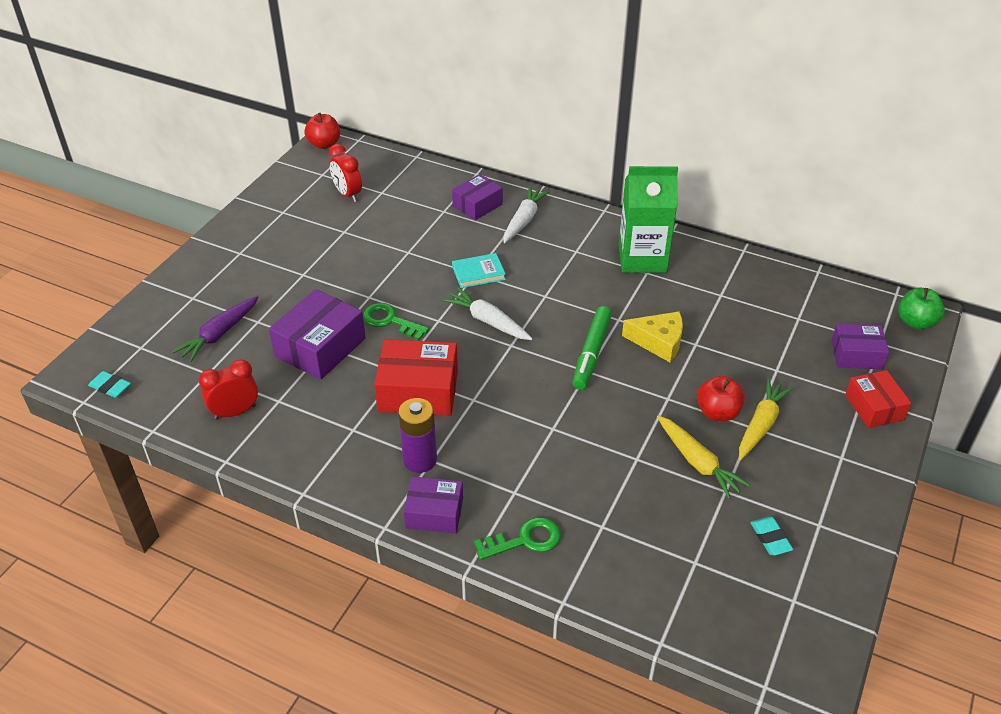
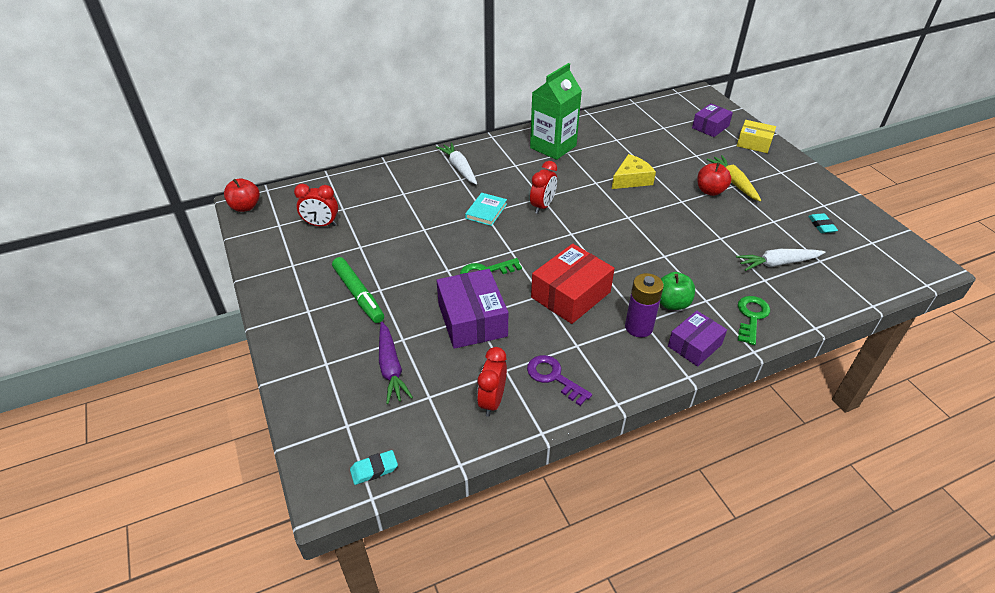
camera: 50 degrees left, 0 degrees up
(297, 435) = (553, 377): none -> purple key
(477, 205) = (418, 177): purple box -> none
(488, 321) = (537, 231): white carrot -> white carrot (777, 263)
(531, 304) = (542, 206): none -> red clock
(591, 353) = (614, 207): green marker -> green marker (358, 295)
(697, 462) = (743, 218): yellow carrot -> none
(770, 538) = (821, 225): turquoise eraser -> turquoise eraser turned 60 degrees clockwise
(874, 407) = (754, 143): red box -> yellow box
(916, 322) = (704, 99): green apple -> green apple (672, 303)

